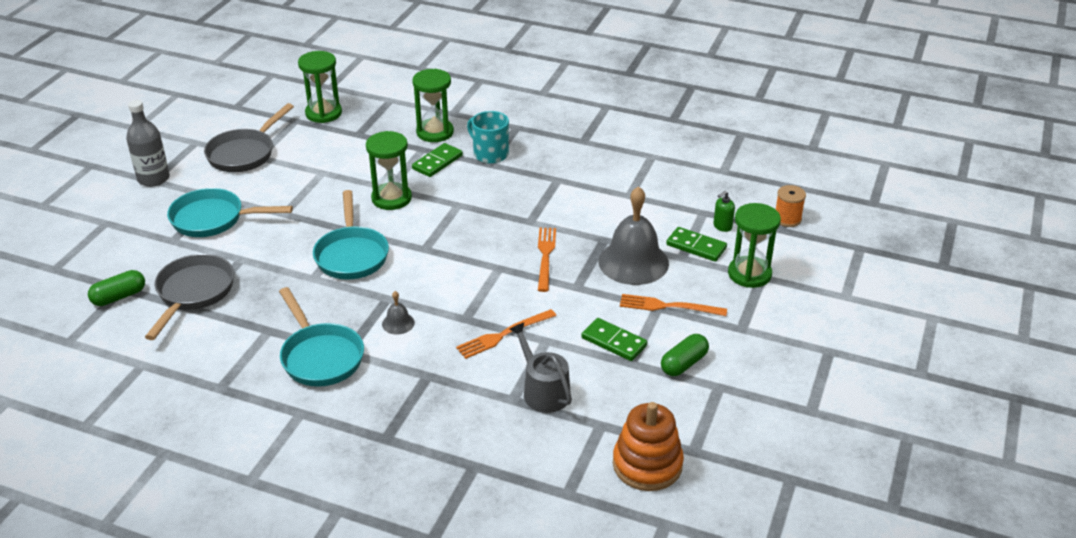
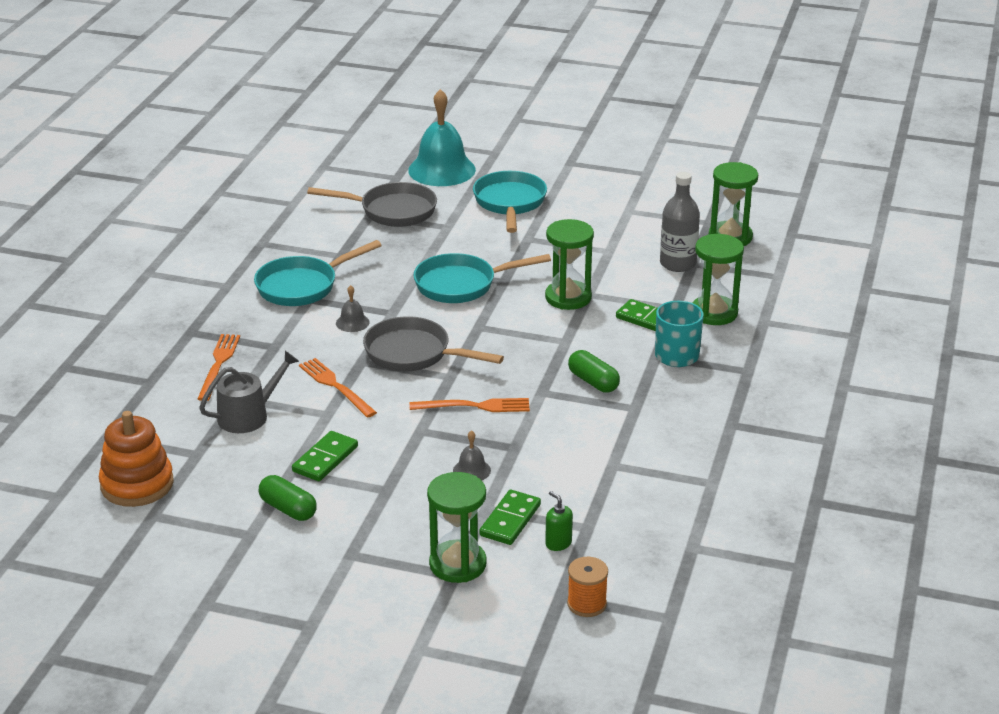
camera: 85 degrees right, 5 degrees down
(119, 297) = (384, 178): green capsule -> green capsule (593, 382)
(123, 258) = (442, 170): none -> turquoise bell
(153, 178) = (573, 162): grey bottle -> grey bottle (677, 264)
(244, 153) = (632, 202): grey pan -> grey pan (413, 354)
(633, 262) = (471, 470): grey bell -> grey bell, size x0.43
(668, 306) = (389, 497): orange fork -> orange fork (219, 364)

